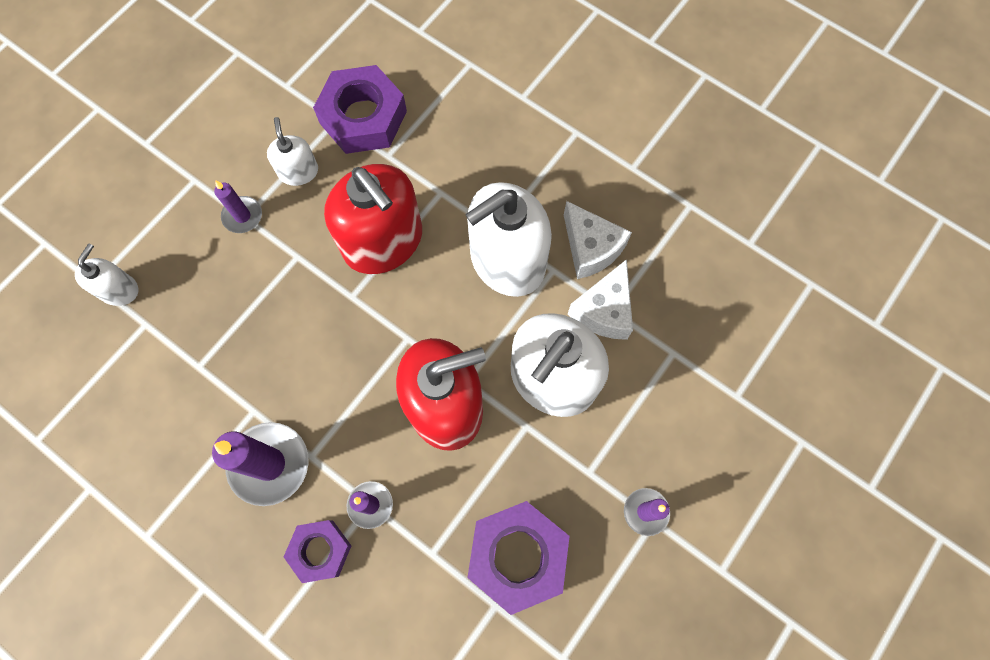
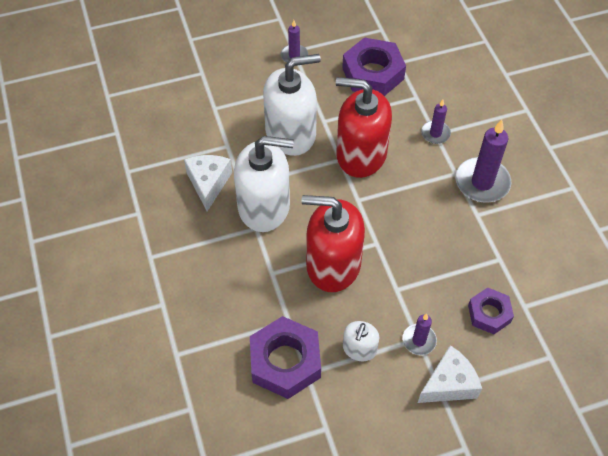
camera: 145 degrees left, 15 degrees down
(119, 290) = (533, 340): white soap dispenser -> none
(320, 551) = (475, 129): purple nut -> purple nut (489, 314)
(383, 241) = (333, 264): red soap dispenser -> red soap dispenser turned 75 degrees counterclockwise
(604, 310) = (232, 148): white cheese -> white cheese (449, 384)

